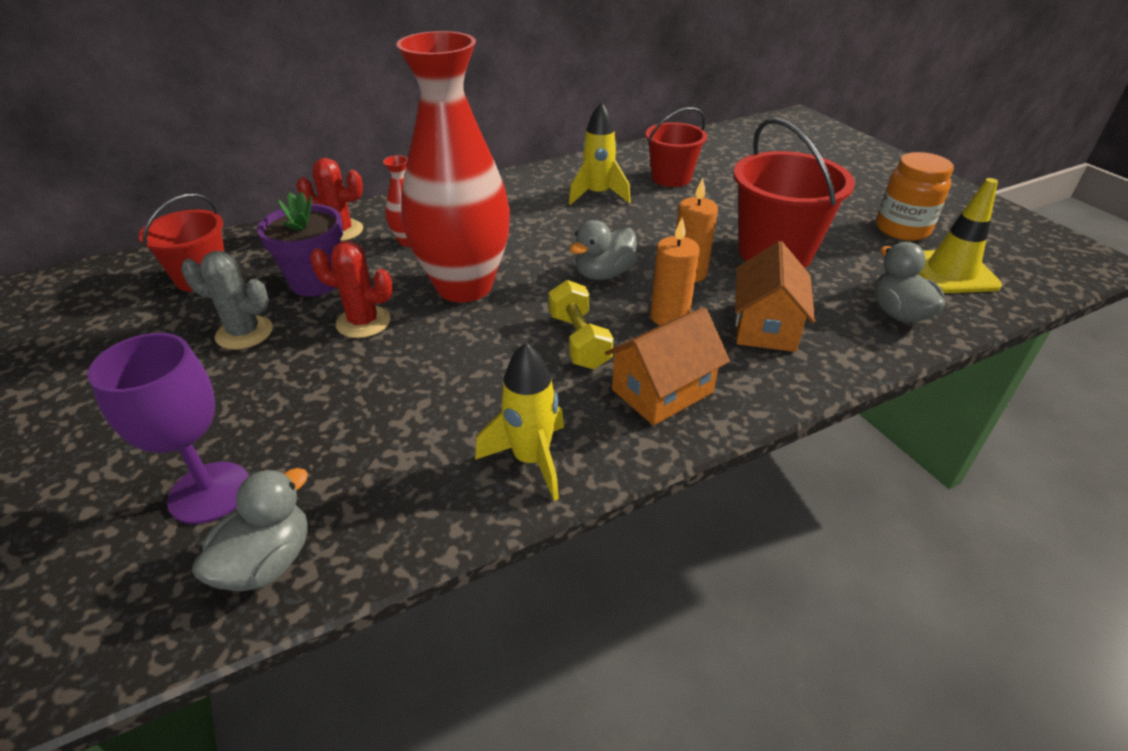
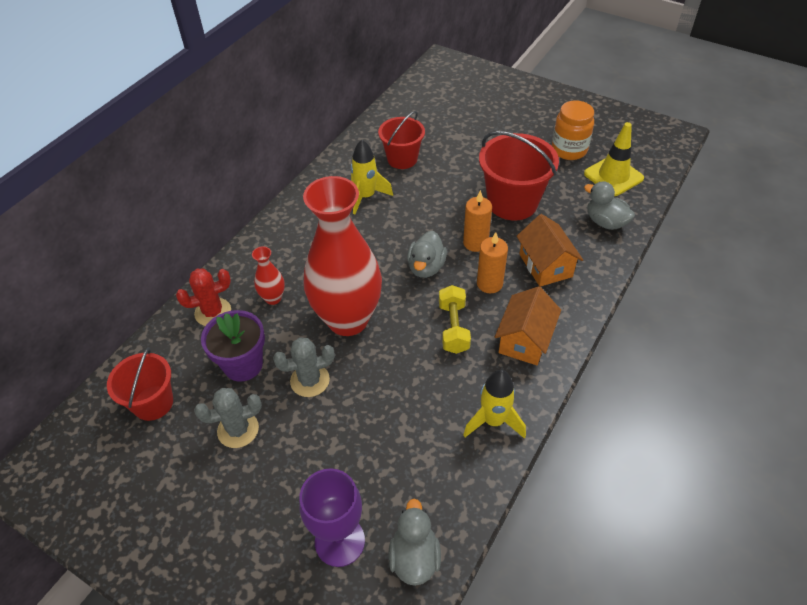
camera: 30 degrees left, 10 degrees up
(363, 322) = (310, 380): red cactus -> grey cactus
(579, 341) = (453, 328): yellow dumbbell -> yellow dumbbell turned 45 degrees clockwise

